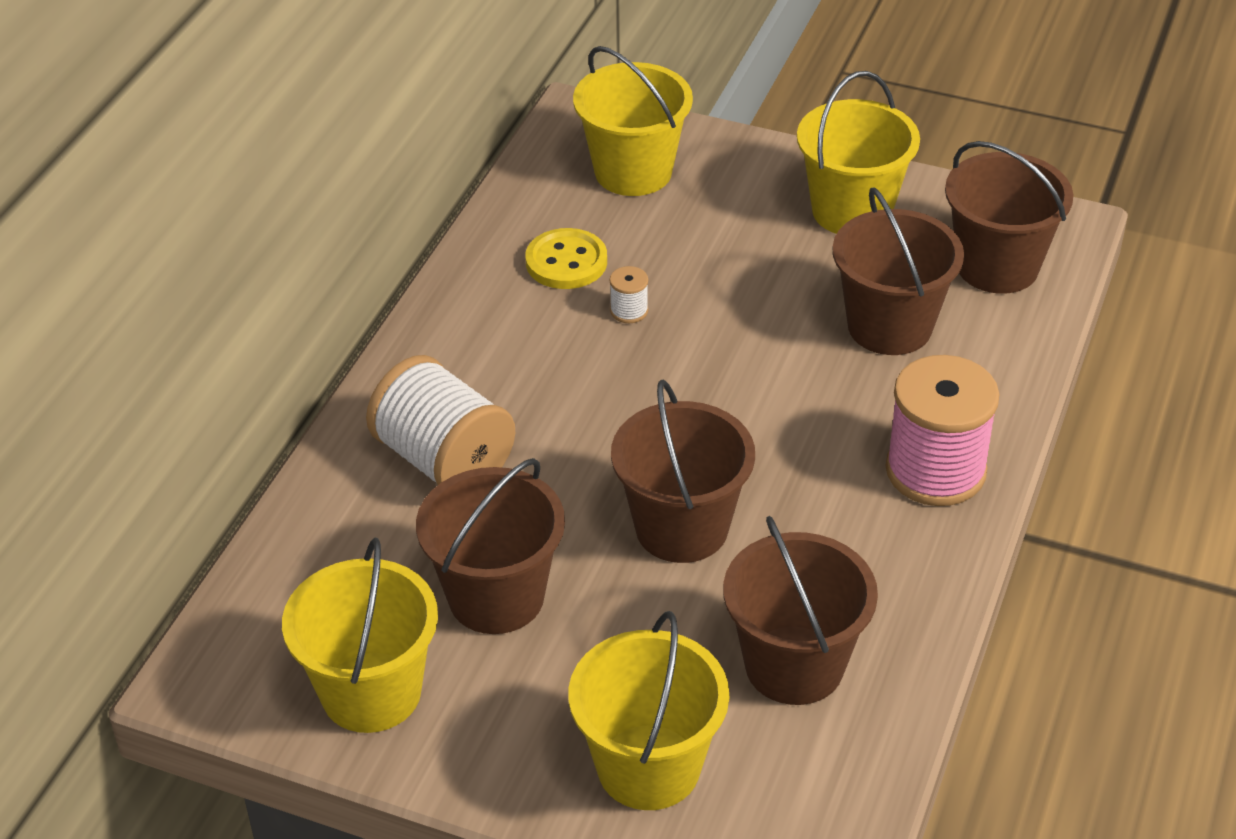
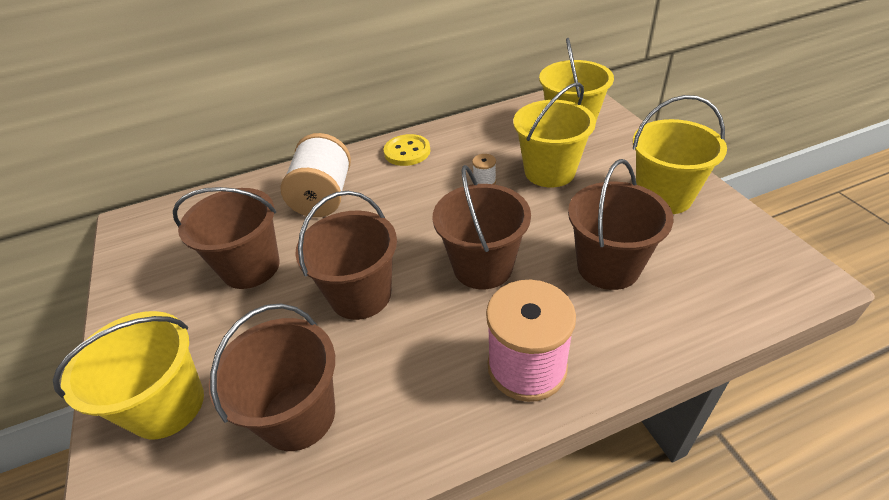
camera: 50 degrees right, 0 degrees up
(371, 692) = (156, 271): yellow bucket -> yellow bucket (549, 172)
(566, 262) = (488, 147): yellow button -> yellow button (407, 152)
(997, 266) = (724, 274): brown bucket -> brown bucket (483, 267)

